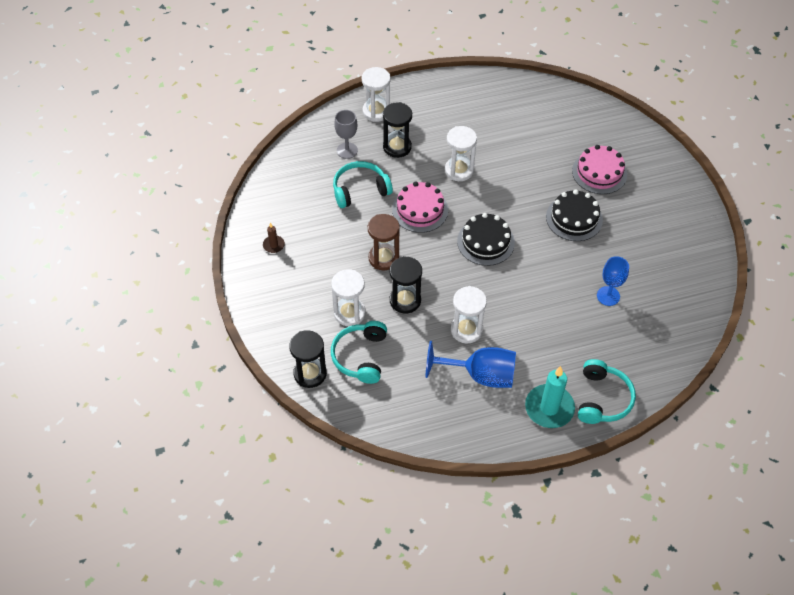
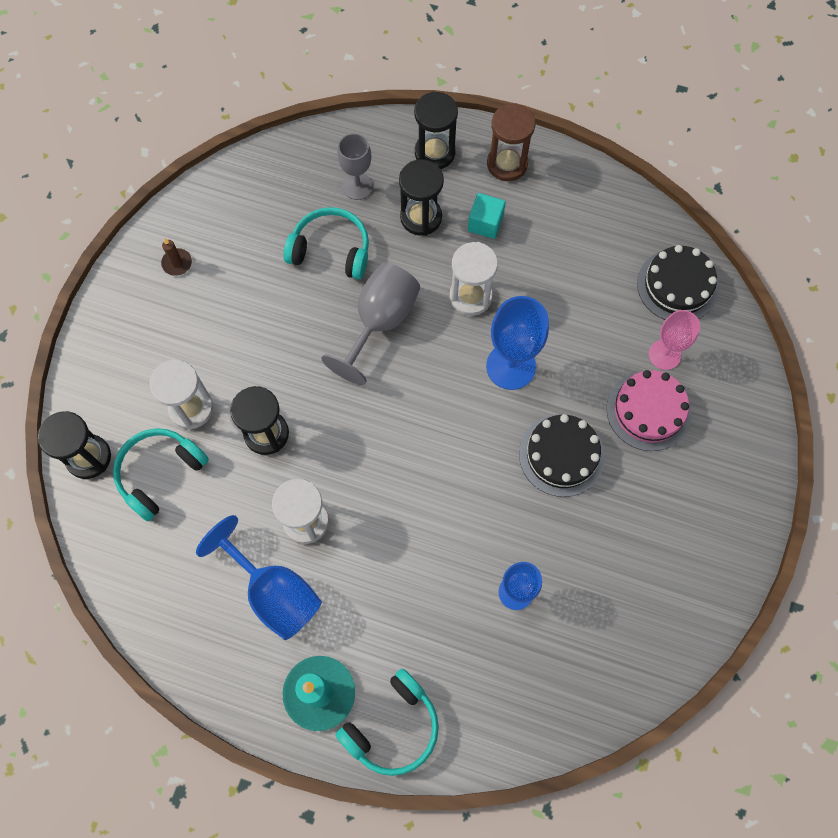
camera: 35 degrees right, 15 degrees up
(376, 111) = (434, 152): white hourglass -> black hourglass
(383, 258) = (286, 360): brown hourglass -> brown hourglass (507, 164)
(420, 210) = (380, 322): pink cake -> grey goblet
(435, 131) = (485, 223): none -> turquoise cube
(485, 242) = (424, 417): black cake -> black cake (677, 285)
(510, 192) = (510, 366): none -> blue goblet
(584, 142) = (664, 355): none -> pink goblet

